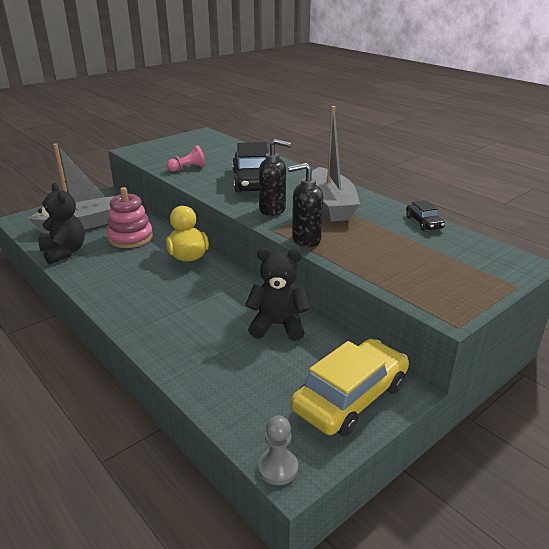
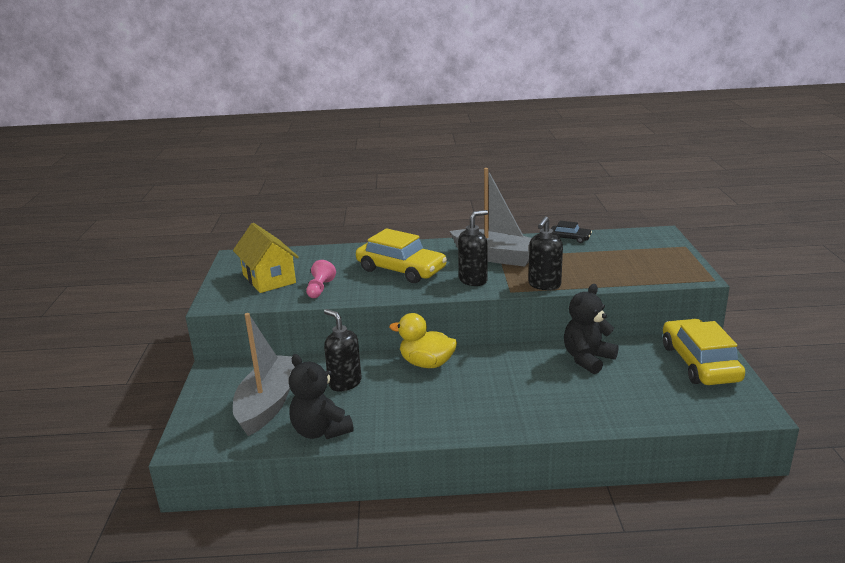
camera: 50 degrees left, 5 degrees down
(64, 252) = (320, 431): black teddy bear -> black teddy bear turned 135 degrees counterclockwise
(130, 238) = (345, 383): pink stacking toy -> black soap dispenser
(183, 151) = (269, 279): none -> yellow house
(253, 181) = (401, 270): black car -> yellow car
(278, 468) = (751, 415): grey pawn -> none

